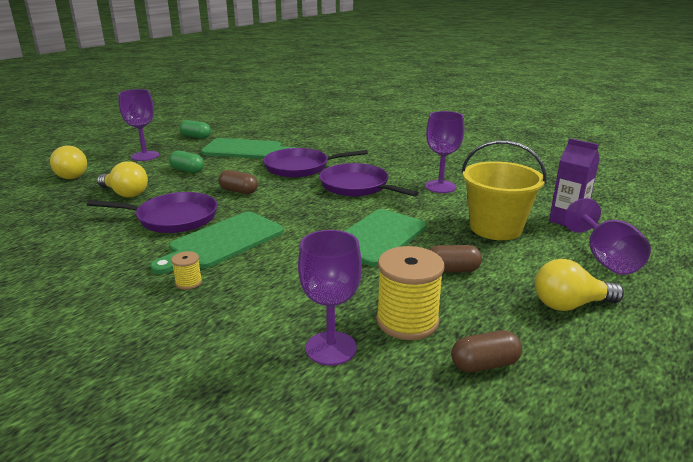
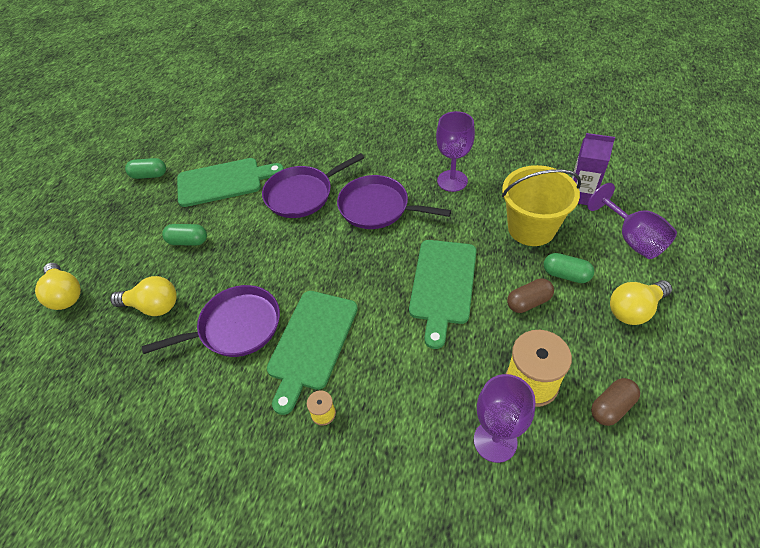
camera: 20 degrees left, 25 degrees up
(145, 156) = (119, 231): purple goblet -> none
(238, 191) = (269, 258): brown capsule -> none
(508, 263) = (566, 275): none -> green capsule

